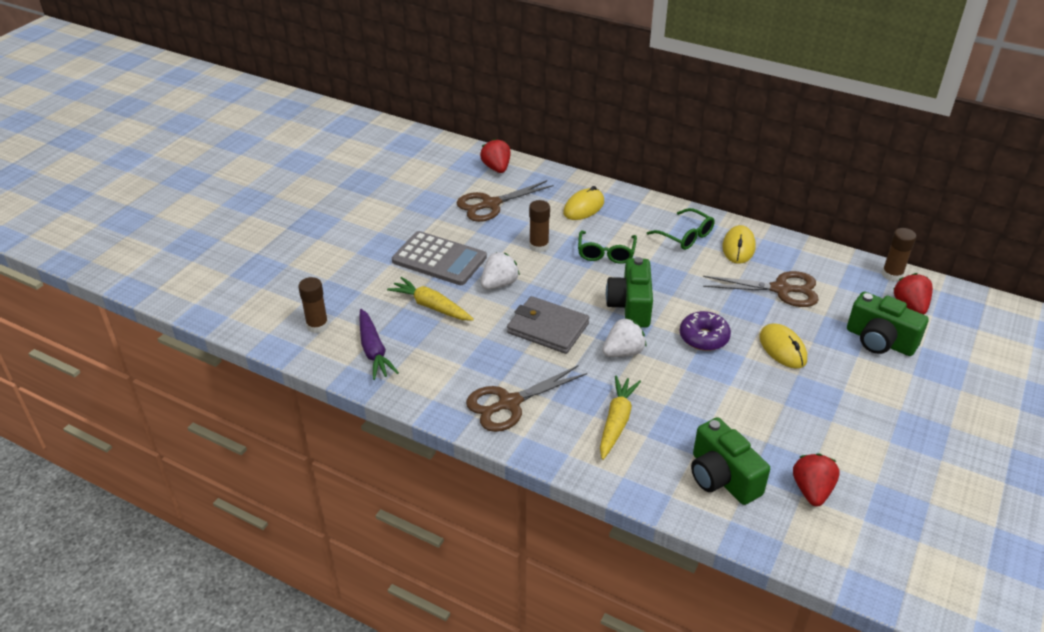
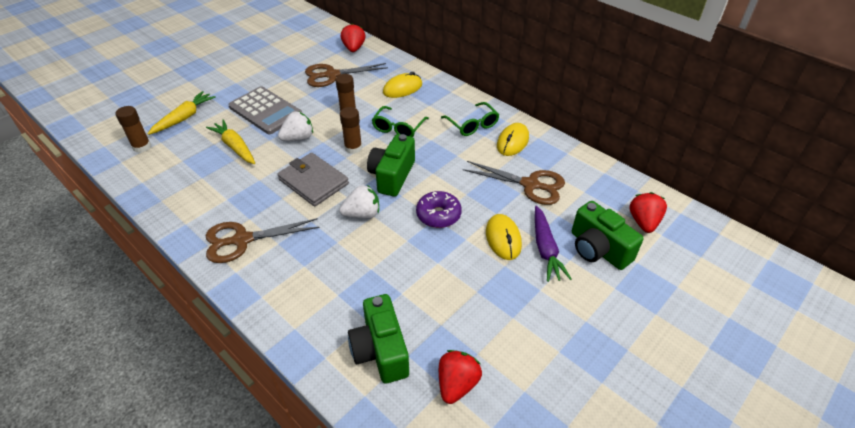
camera: 15 degrees right, 5 degrees up
(373, 351) = (168, 174): purple carrot -> purple carrot (545, 249)
(616, 422) = (319, 275): yellow carrot -> yellow carrot (184, 118)
(892, 275) = (640, 190): brown glue stick -> brown glue stick (353, 148)

